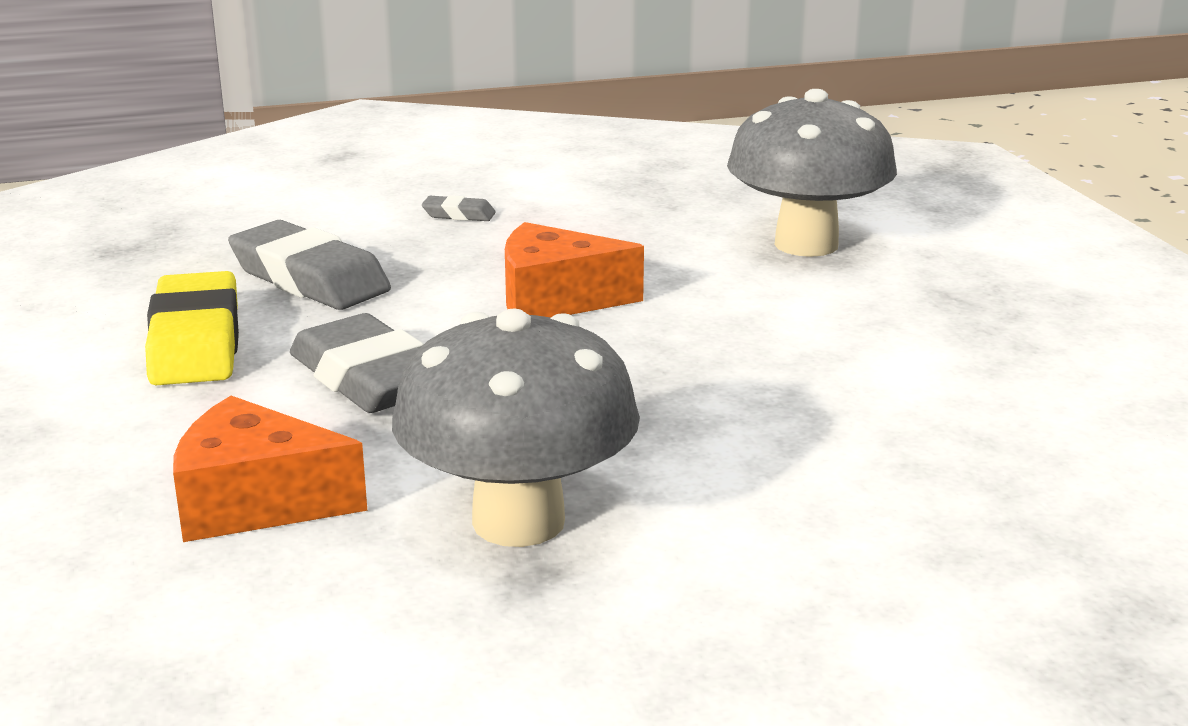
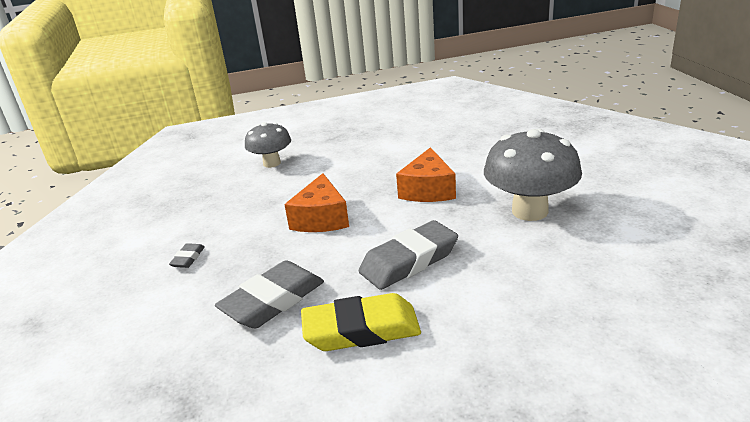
camera: 85 degrees left, 5 degrees up
(255, 502) = (535, 275): orange cheese -> orange cheese (428, 190)
(806, 244) = (272, 163): grey mushroom -> grey mushroom, size x0.62

